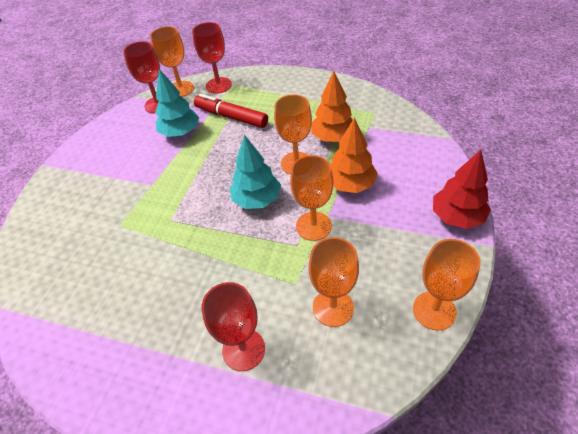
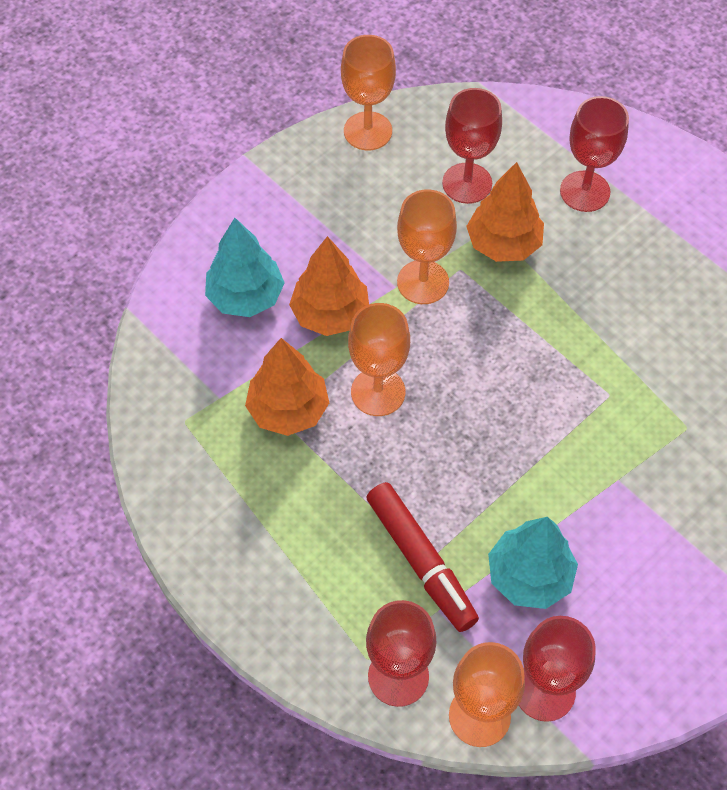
camera: 155 degrees left, 10 degrees up
(257, 200) = (472, 361): turquoise tree -> turquoise tree (246, 296)
(280, 275) = (503, 244): none -> orange tree
(333, 307) = (467, 183): orange goblet -> red goblet
(457, 216) = (245, 203): red tree -> none

